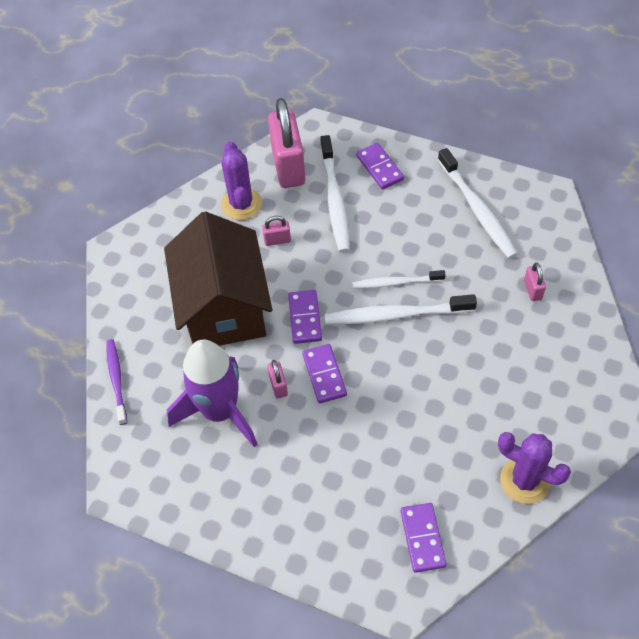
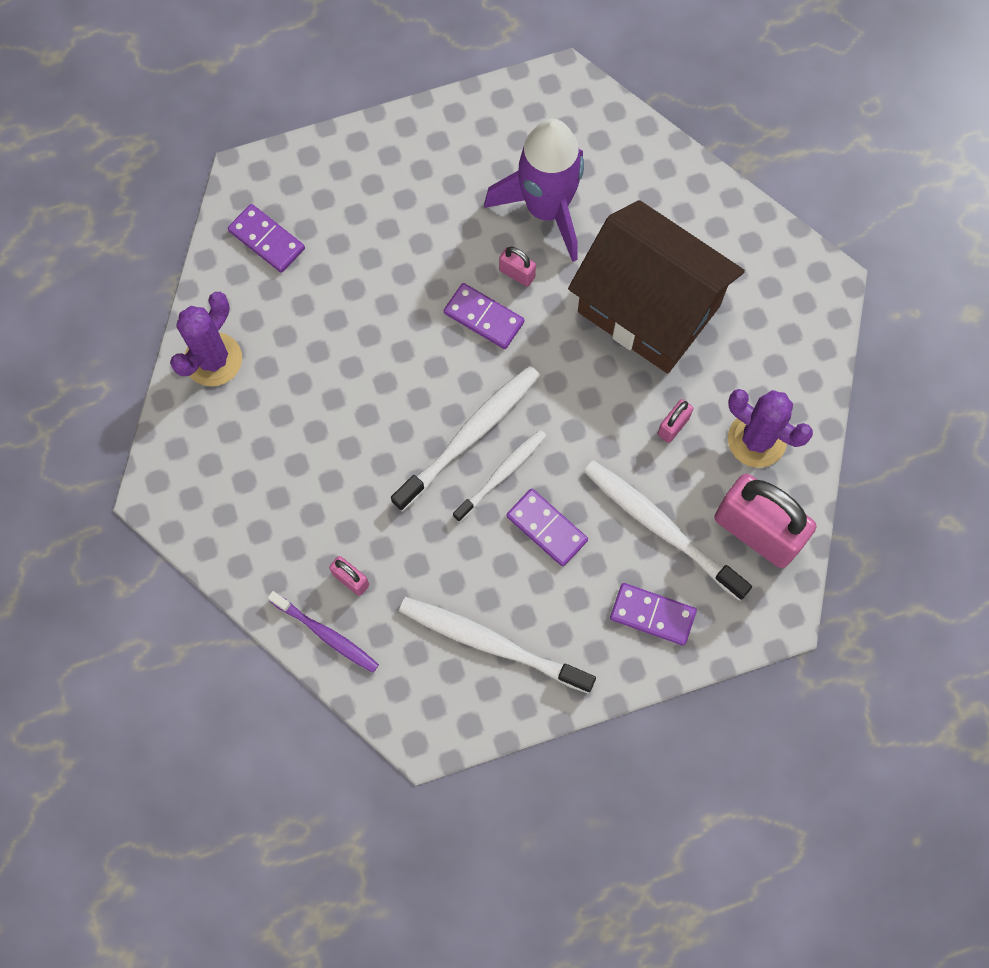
camera: 135 degrees right, 15 degrees up
(117, 380) = (671, 163): purple toothbrush -> purple toothbrush (326, 635)
(304, 318) = (558, 360): purple domino -> purple domino (547, 528)
(524, 480) = (213, 359): purple cactus -> purple cactus turned 45 degrees counterclockwise

